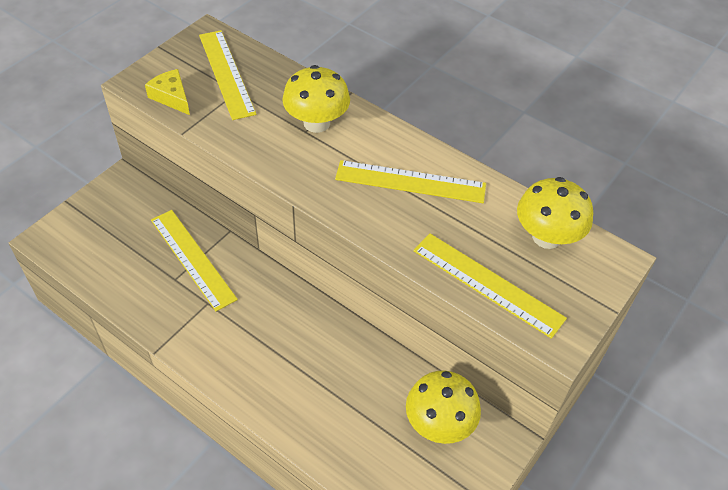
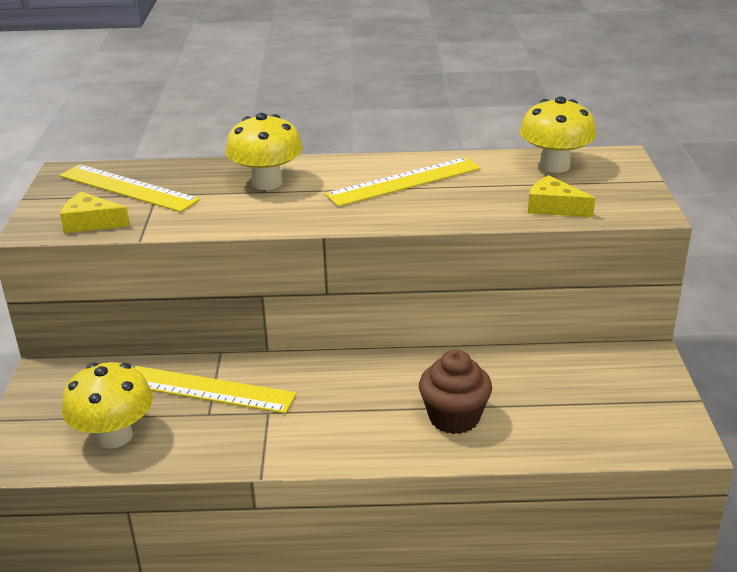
camera: 35 degrees left, 20 degrees down
(310, 392) = (454, 417): none -> brown cupcake
(439, 423) = (587, 374): yellow mushroom -> yellow mushroom (114, 436)
(487, 284) = (553, 207): yellow ruler -> yellow cheese

